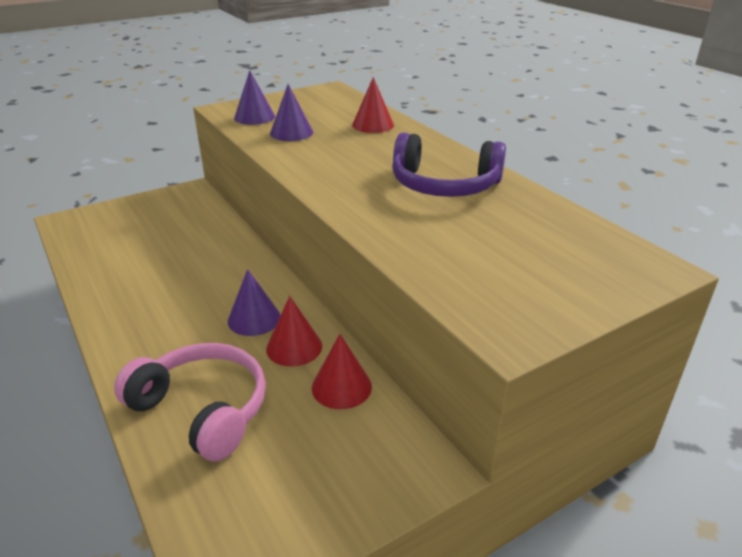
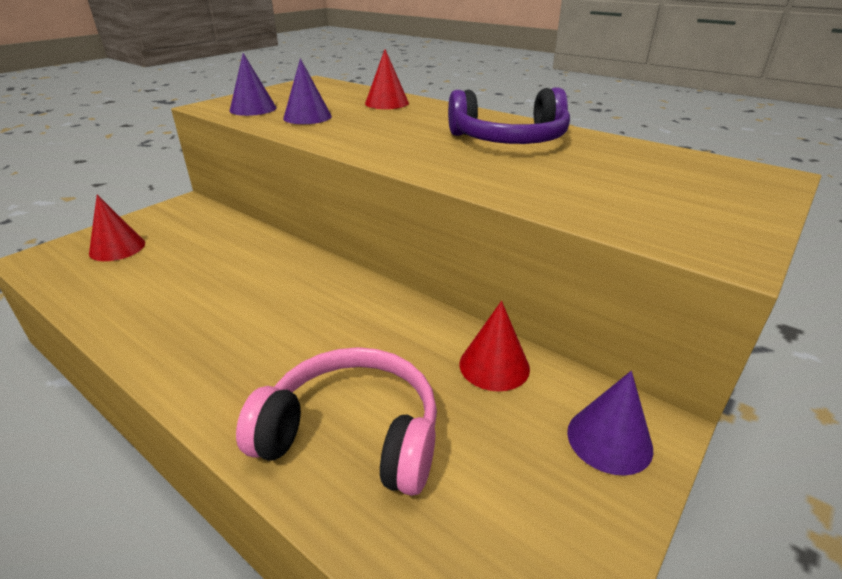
camera: 20 degrees left, 0 degrees up
(254, 319) = (346, 318): purple cone -> purple cone (609, 439)
(294, 347) = (412, 337): red cone -> red cone (117, 248)

